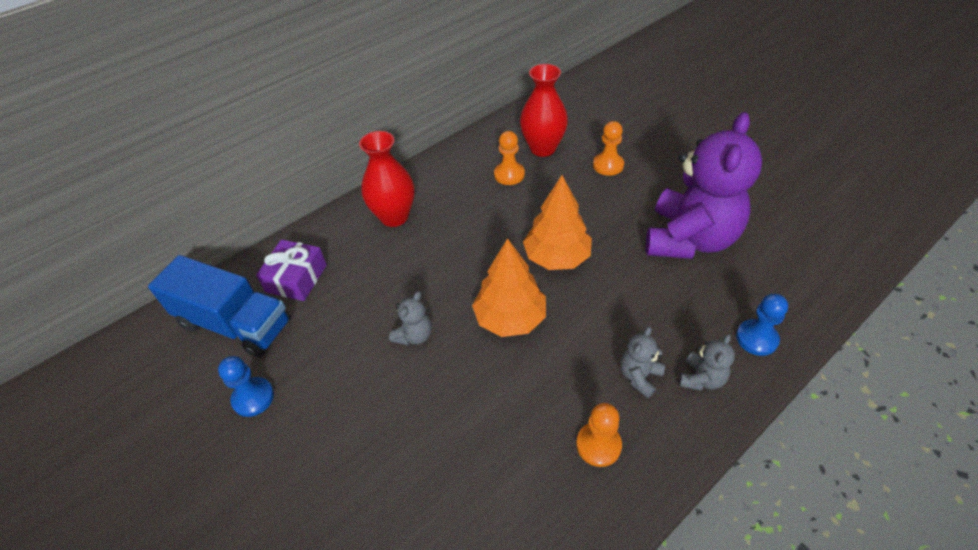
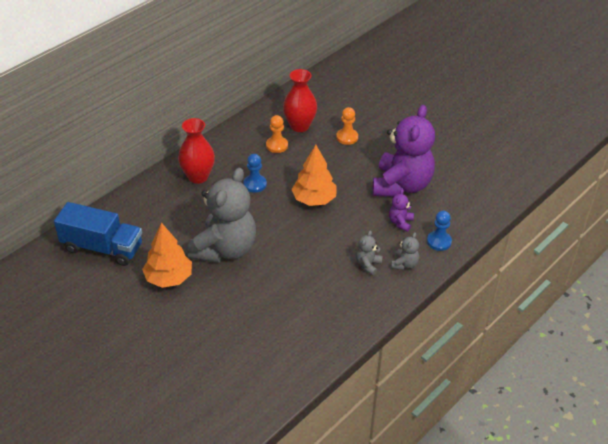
camera: 10 degrees left, 5 degrees down
(253, 398) = (128, 288): blue pawn -> blue pawn (255, 184)
(296, 278) = (137, 218): purple gift -> none
(414, 335) = (225, 249): grey teddy bear -> grey teddy bear, size x2.46
(510, 318) = (286, 237): orange tree -> orange tree (169, 278)
(598, 445) = (344, 300): orange pawn -> none
(690, 301) = (400, 222): none -> purple teddy bear

